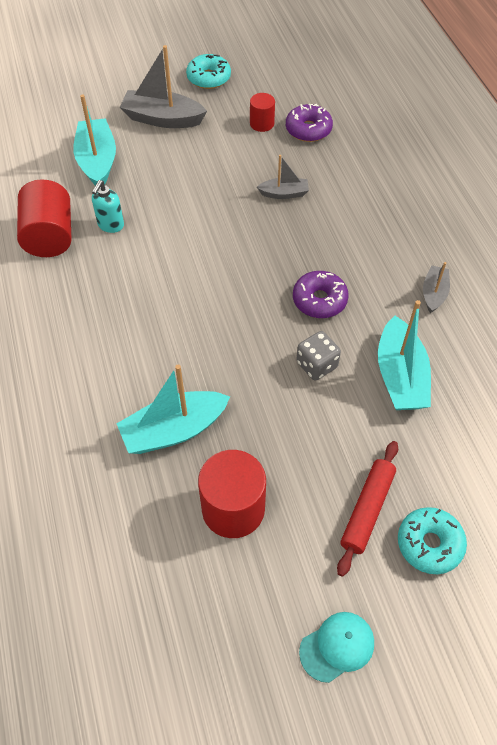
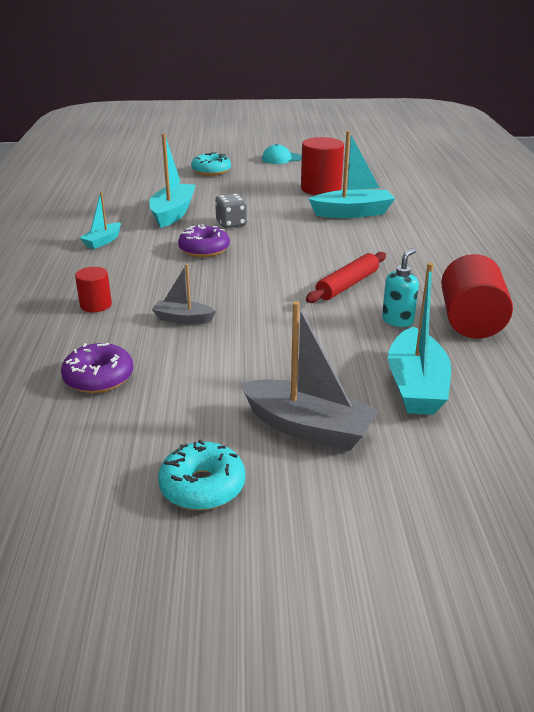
camera: 165 degrees left, 25 degrees down
(262, 123) = (158, 396): red cylinder -> red cylinder (96, 305)
(367, 510) = (238, 181): red rolling pin -> red rolling pin (347, 285)
(434, 293) = (103, 241): grey boat -> turquoise boat

